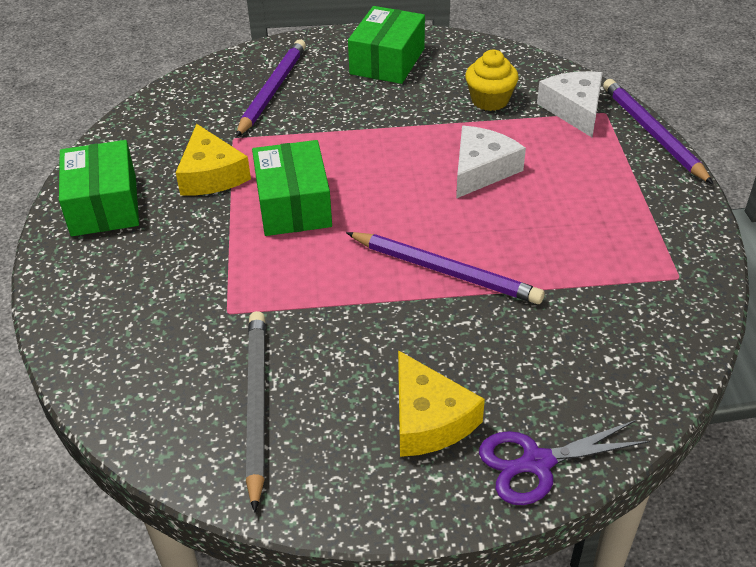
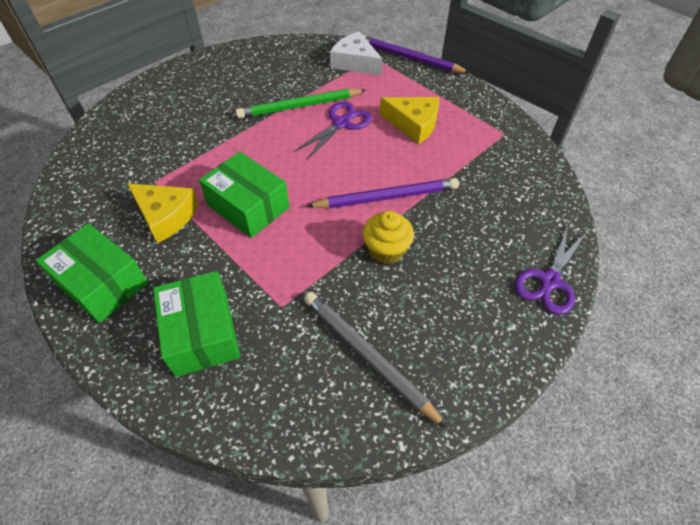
camera: 40 degrees left, 10 degrees up
(272, 90) = (149, 134): purple pencil -> none
(387, 61) = (210, 80): green box -> green box (202, 333)
(429, 419) = (472, 294): yellow cheese -> yellow cheese (413, 124)
(454, 130) = (299, 106): none -> green pencil
(481, 170) = (341, 123): white cheese -> purple scissors
(490, 100) = (301, 78): yellow cupcake -> yellow cupcake (386, 250)

